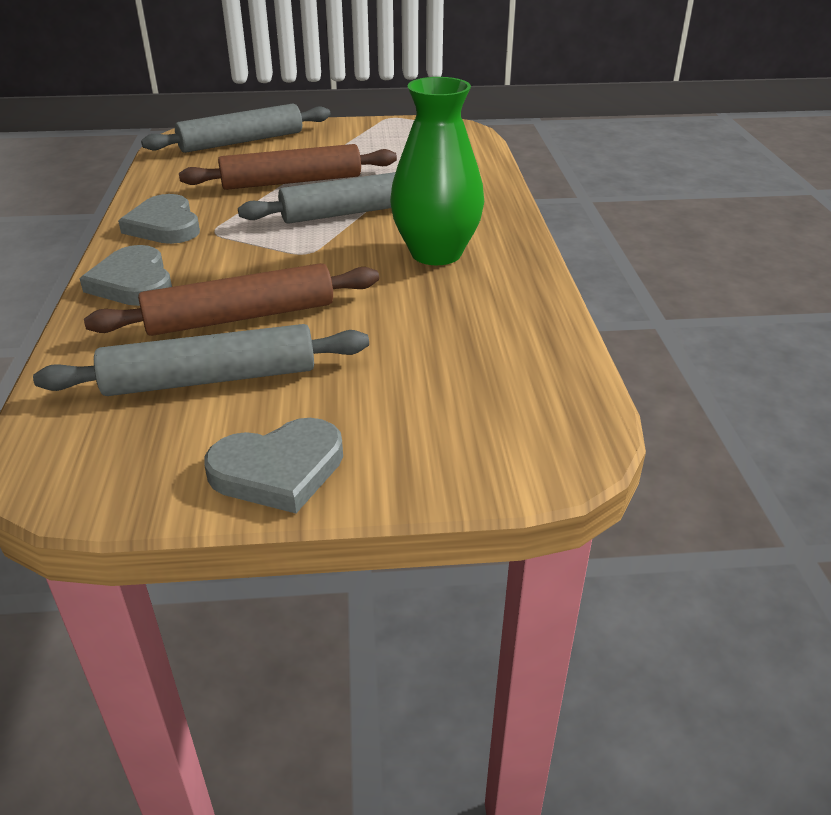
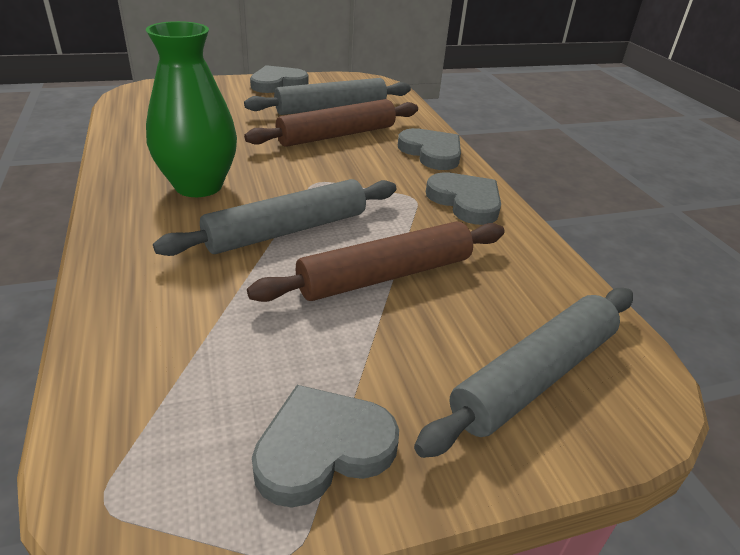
camera: 165 degrees right, 0 degrees up
(369, 132) = (323, 448): none -> grey heart

